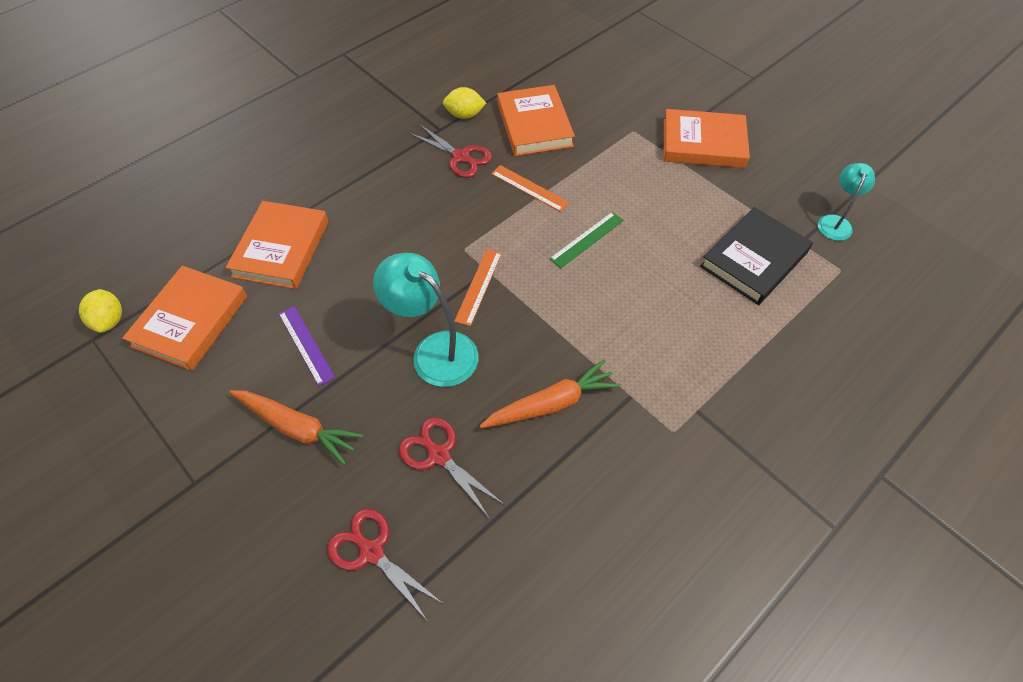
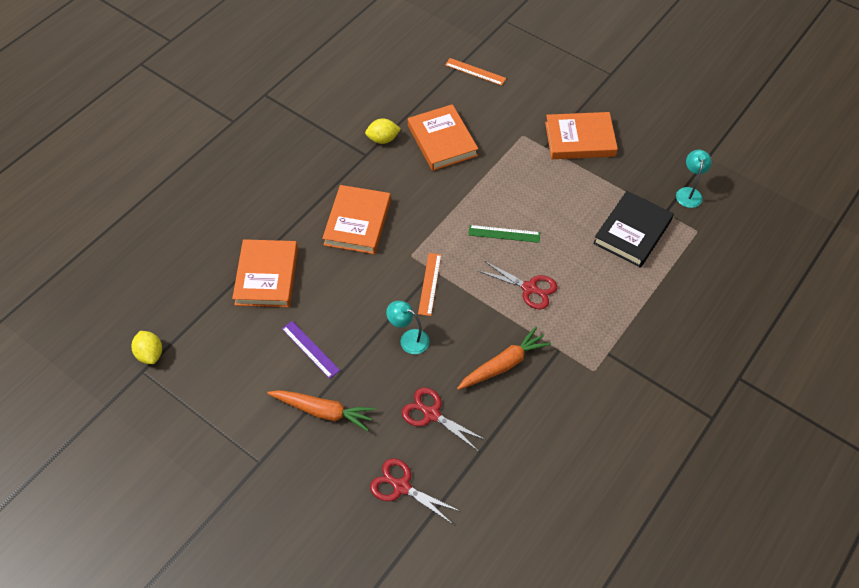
camera: 10 degrees left, 0 degrees up
(190, 321) = (214, 345): orange book -> orange book (357, 222)
(434, 351) = (409, 339): turquoise lamp -> turquoise lamp, size x0.59
(461, 157) = (389, 177): red scissors -> red scissors (529, 288)
(529, 188) = (450, 197): orange ruler -> orange ruler (475, 71)
(587, 239) = (504, 234): green ruler -> green ruler turned 60 degrees clockwise

